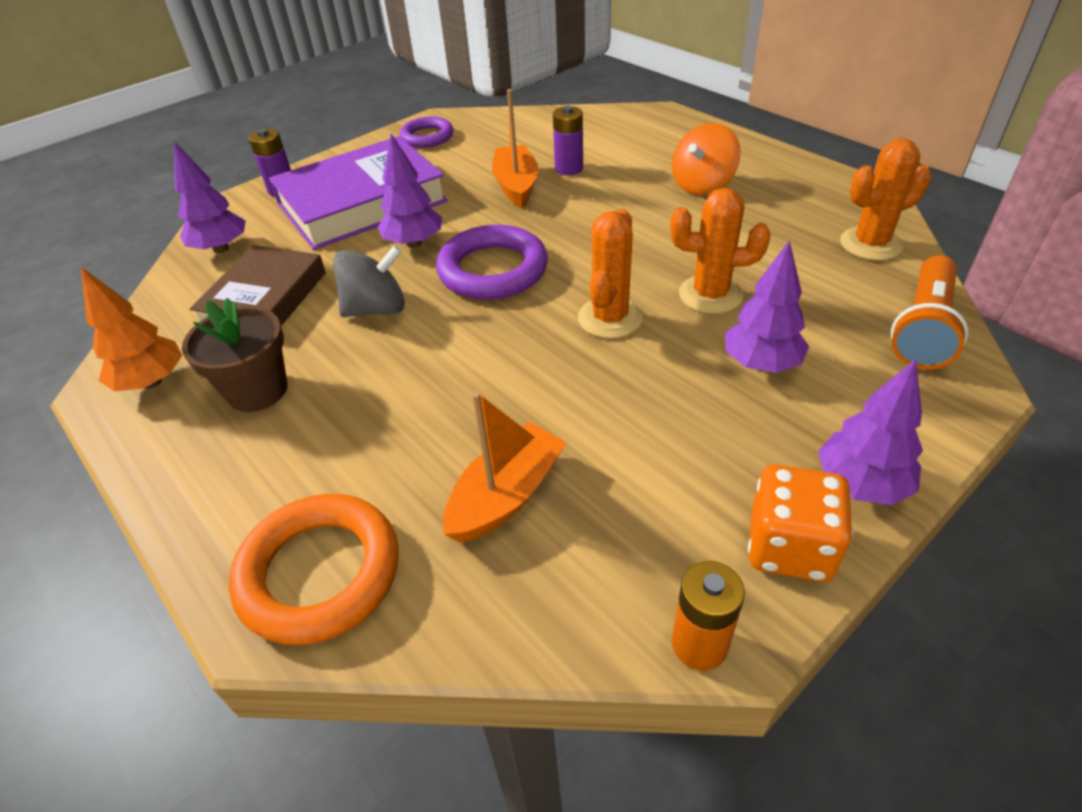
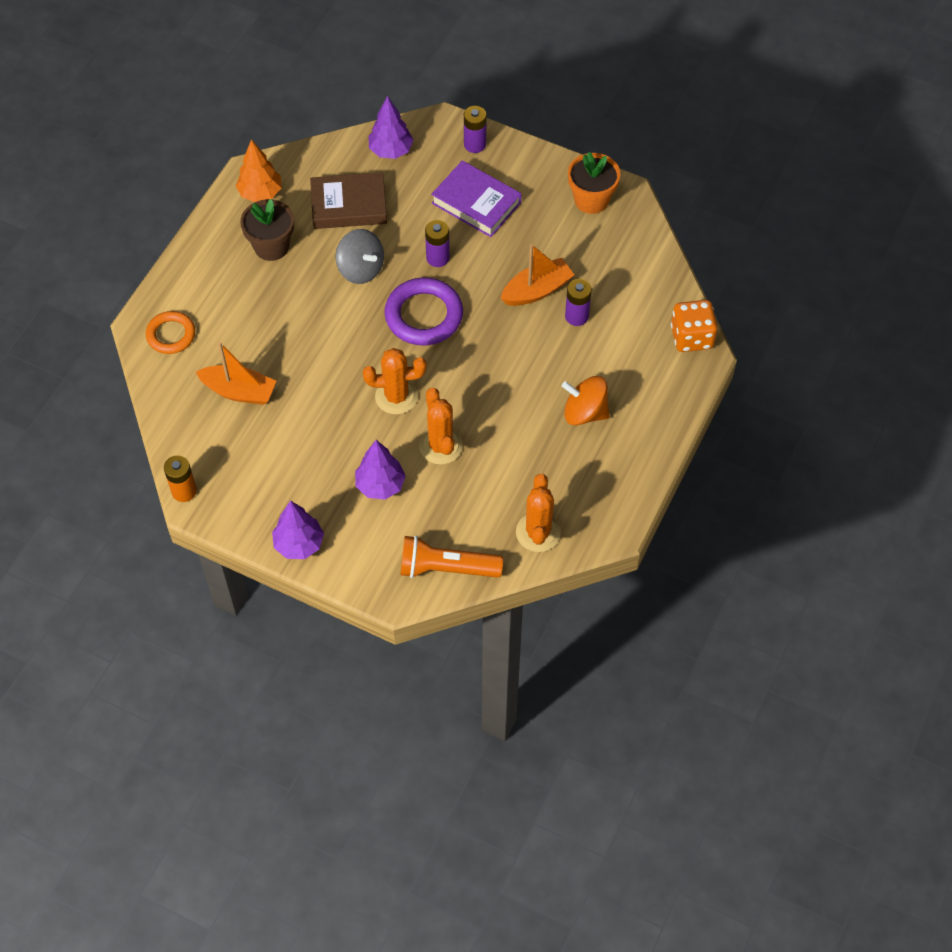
camera: 65 degrees right, 15 degrees up
(320, 573) = (171, 335): orange ring -> orange ring, size x0.63
(362, 203) = (476, 203): purple book -> purple book, size x0.66
(414, 243) = (438, 258): purple tree -> purple battery
(427, 137) = (591, 200): purple ring -> orange flower pot
(789, 547) = (248, 518): orange dice -> orange dice (691, 337)
(870, 244) = (538, 532): orange cactus -> orange cactus turned 45 degrees clockwise

